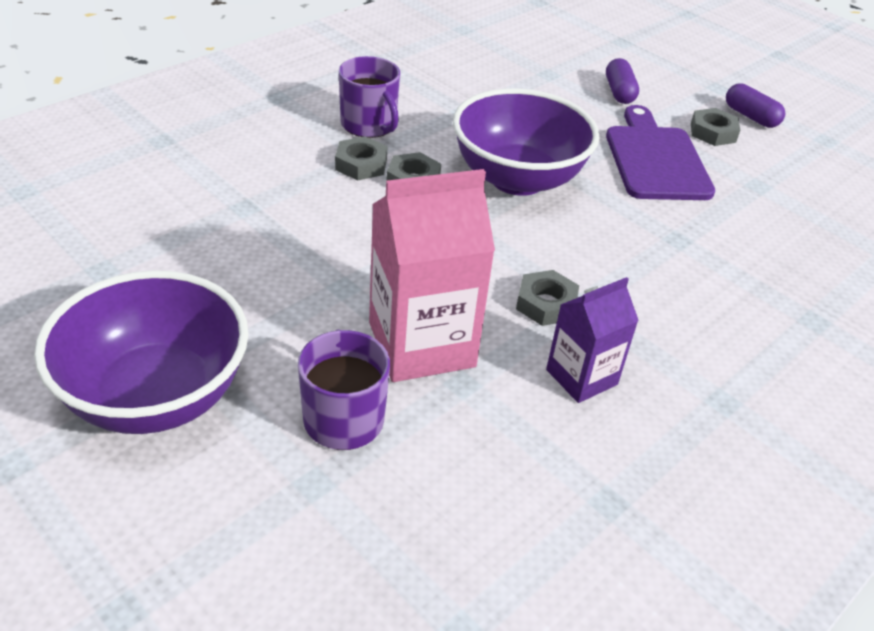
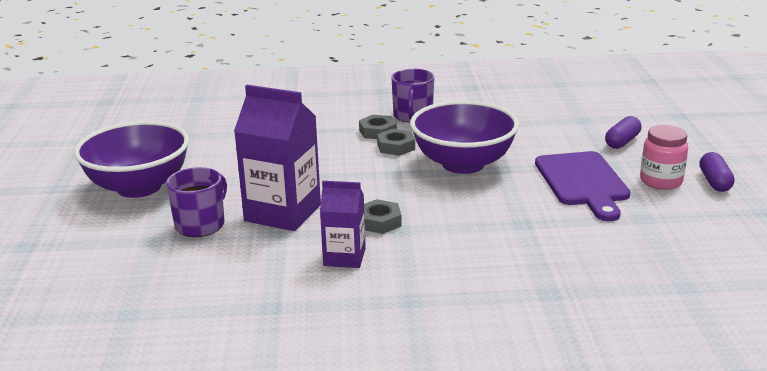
camera: 45 degrees right, 15 degrees down
(421, 344) = (283, 213): pink carton -> purple carton
(655, 159) = (583, 182): purple cutting board -> purple cutting board turned 135 degrees clockwise
(713, 132) = (661, 181): grey nut -> pink jar

